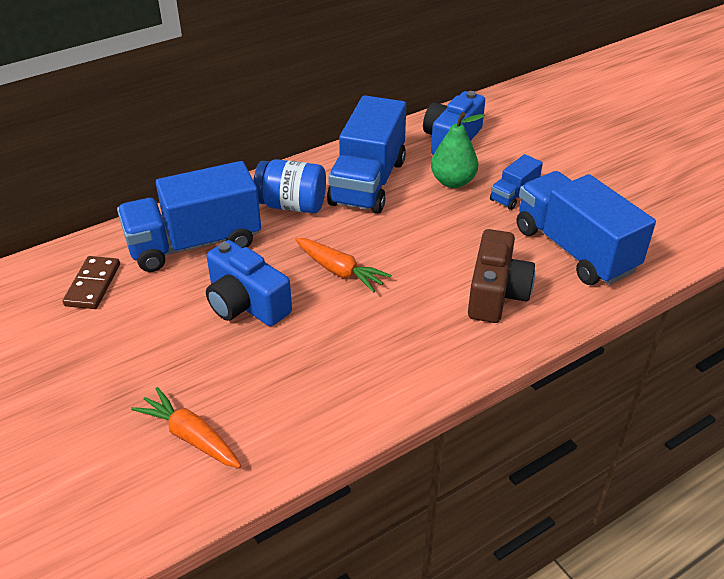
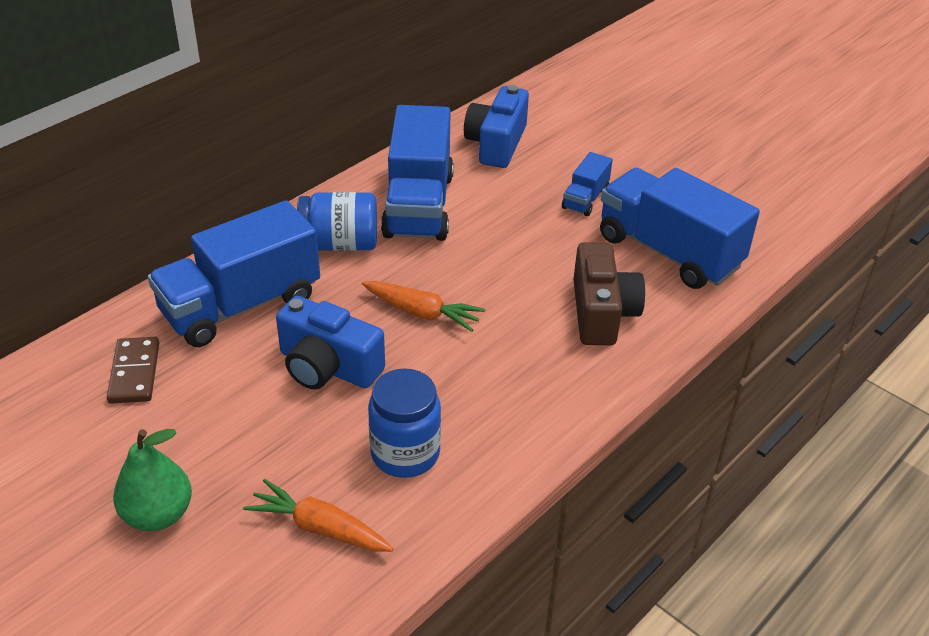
camera: 15 degrees left, 0 degrees up
(283, 386) = (405, 453): none -> blue jar
(453, 181) = (513, 192): green pear -> green pear (158, 514)

